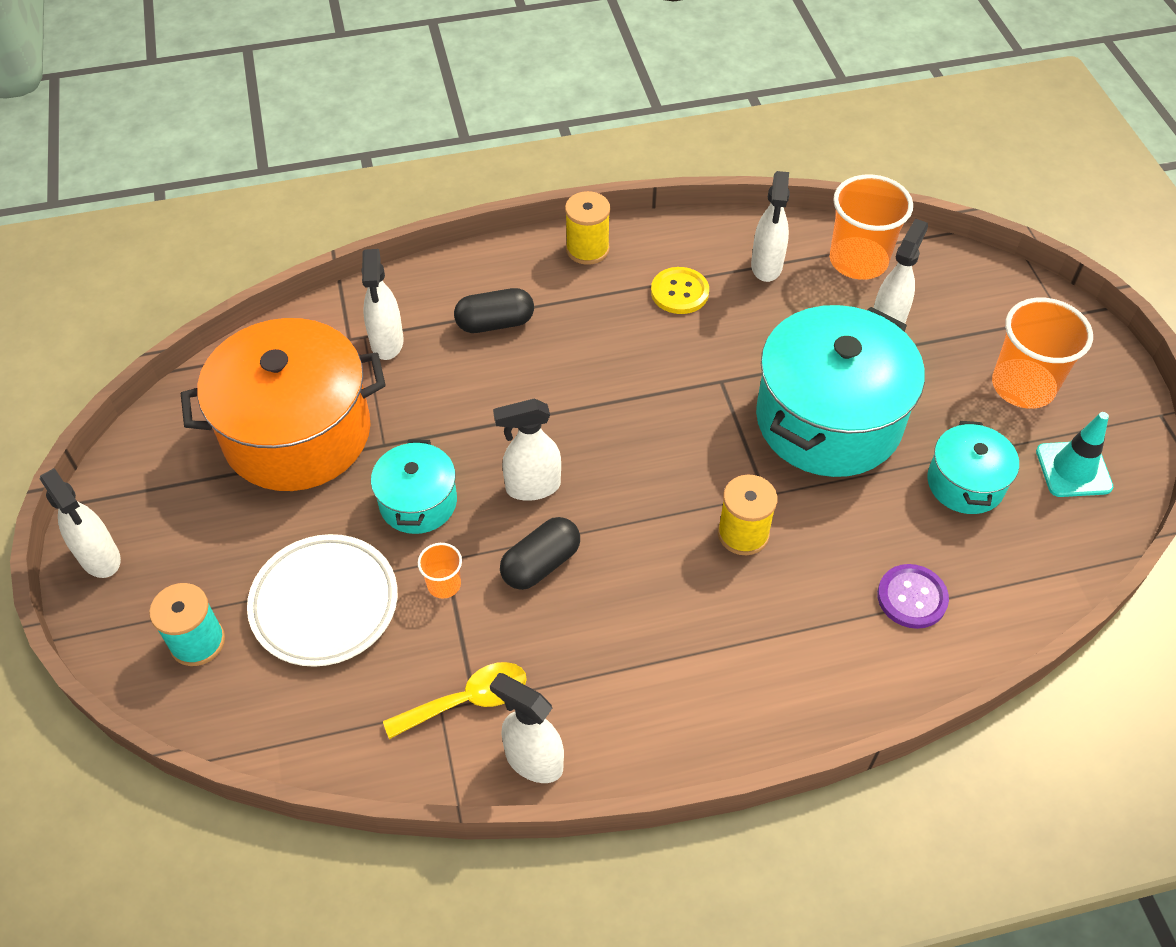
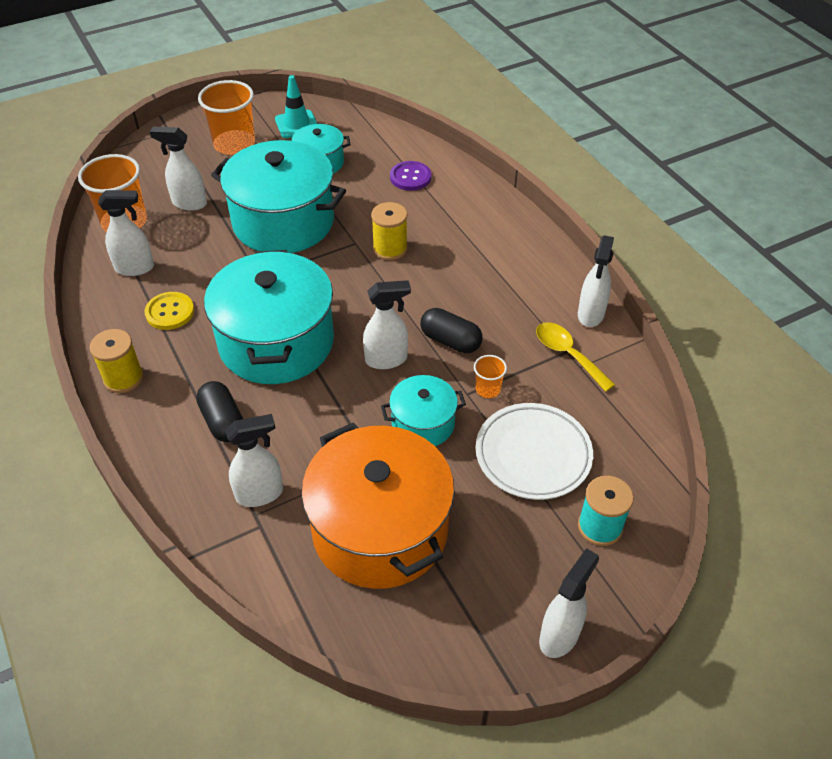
camera: 105 degrees left, 5 degrees down
(532, 487) = (387, 359): white spray bottle -> white spray bottle turned 75 degrees counterclockwise
(598, 383) = (276, 342): none -> turquoise pot

